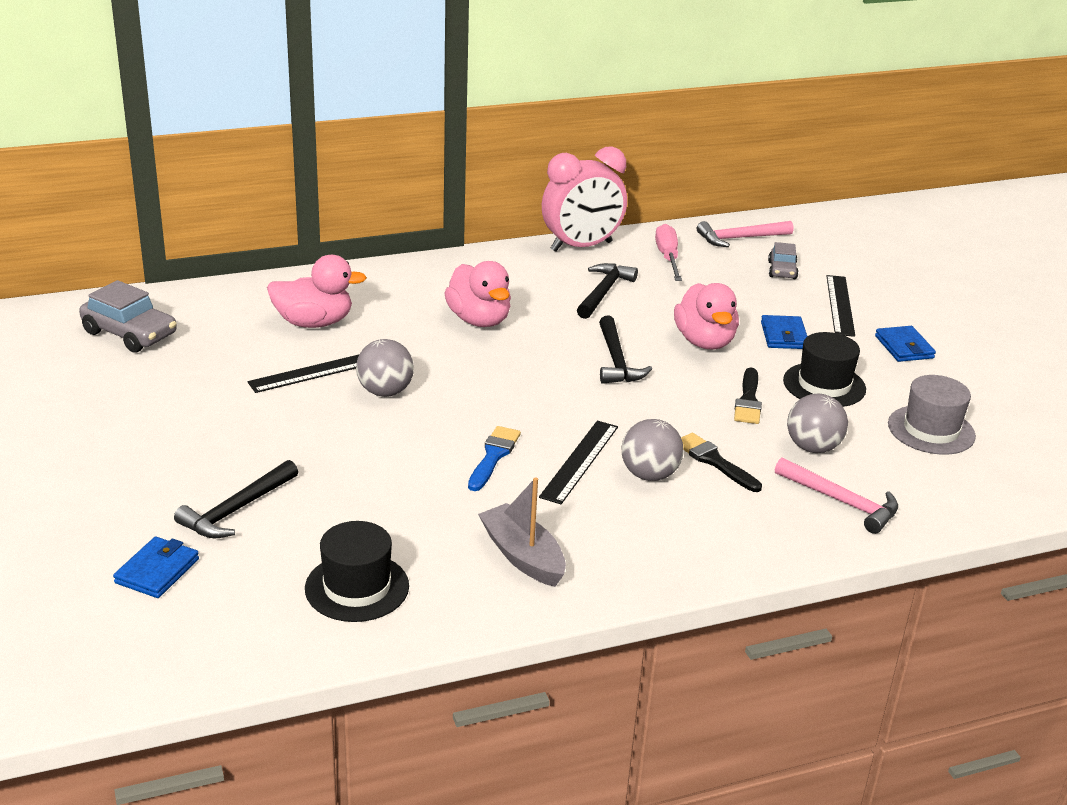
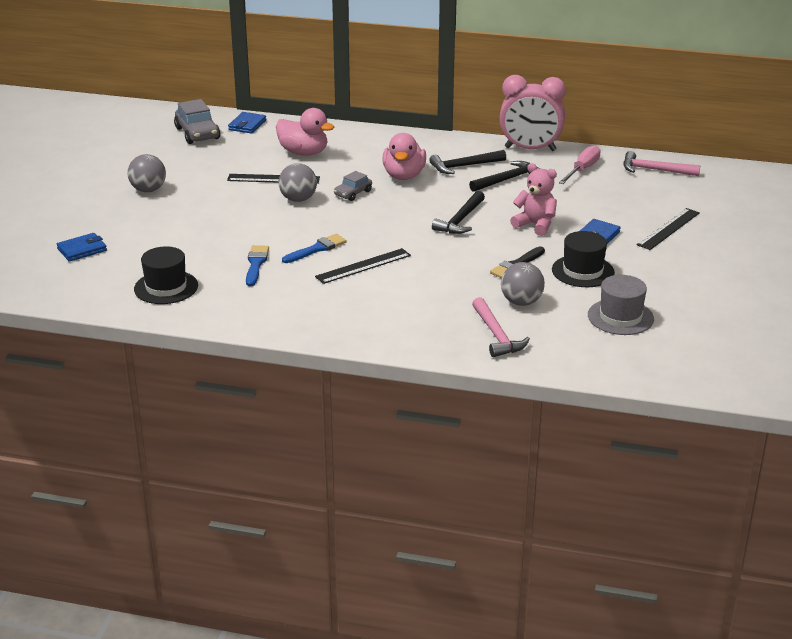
camera: 35 degrees right, 0 degrees up
(236, 510) = (150, 234): black hammer -> black hammer (464, 166)
(440, 506) = (256, 264): none -> blue brush
(522, 556) = (268, 301): grey boat -> none
(649, 475) = (395, 285): grey ball -> grey ball (148, 190)
(704, 342) = (535, 225): pink duck -> pink teddy bear
(714, 461) = (445, 290): black brush -> none
(782, 270) = (656, 197): grey car -> grey car (353, 193)
(904, 347) = (678, 266): blue wallet -> blue wallet (247, 125)

